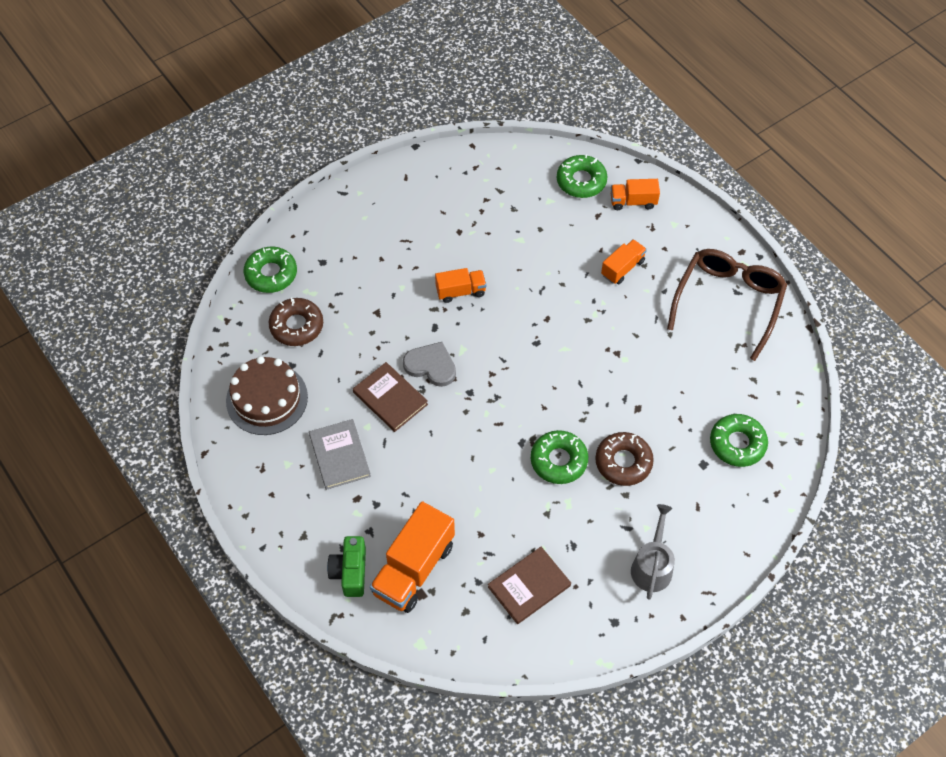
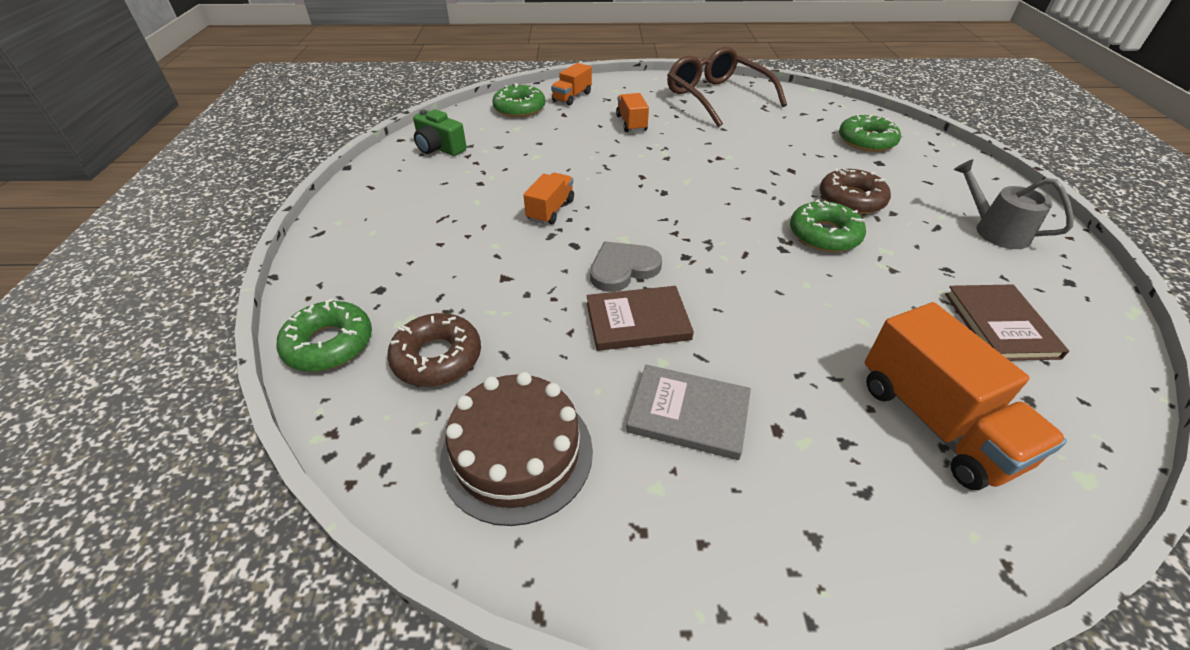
camera: 55 degrees left, 15 degrees down
(350, 572) = (916, 505): green camera -> green camera (439, 148)

